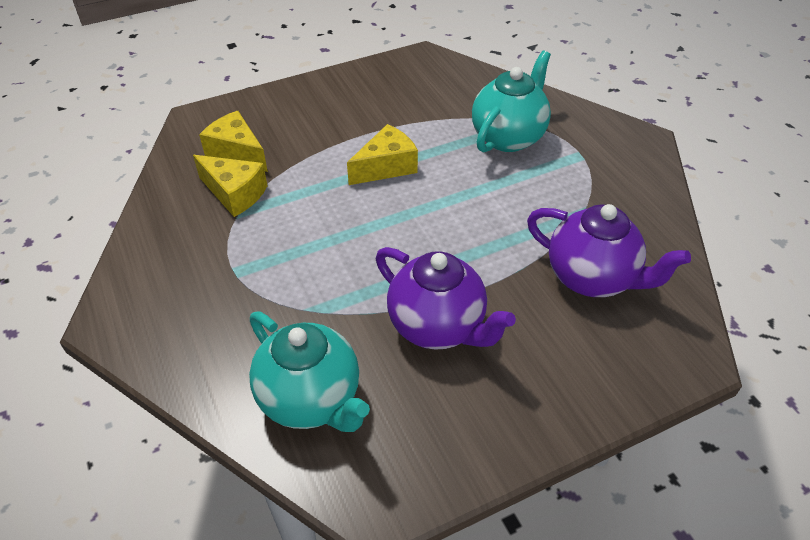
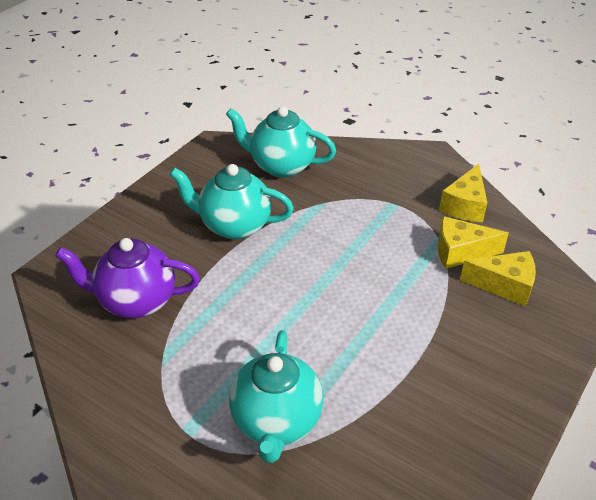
camera: 150 degrees right, 5 degrees down
(386, 167) = (368, 329): yellow cheese -> yellow cheese (465, 205)
(437, 326) = (234, 226): purple teapot -> turquoise teapot

